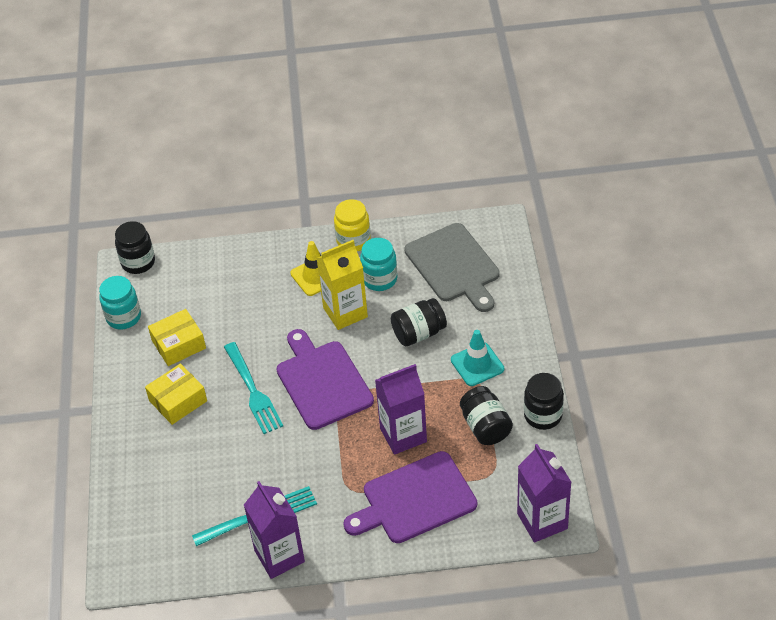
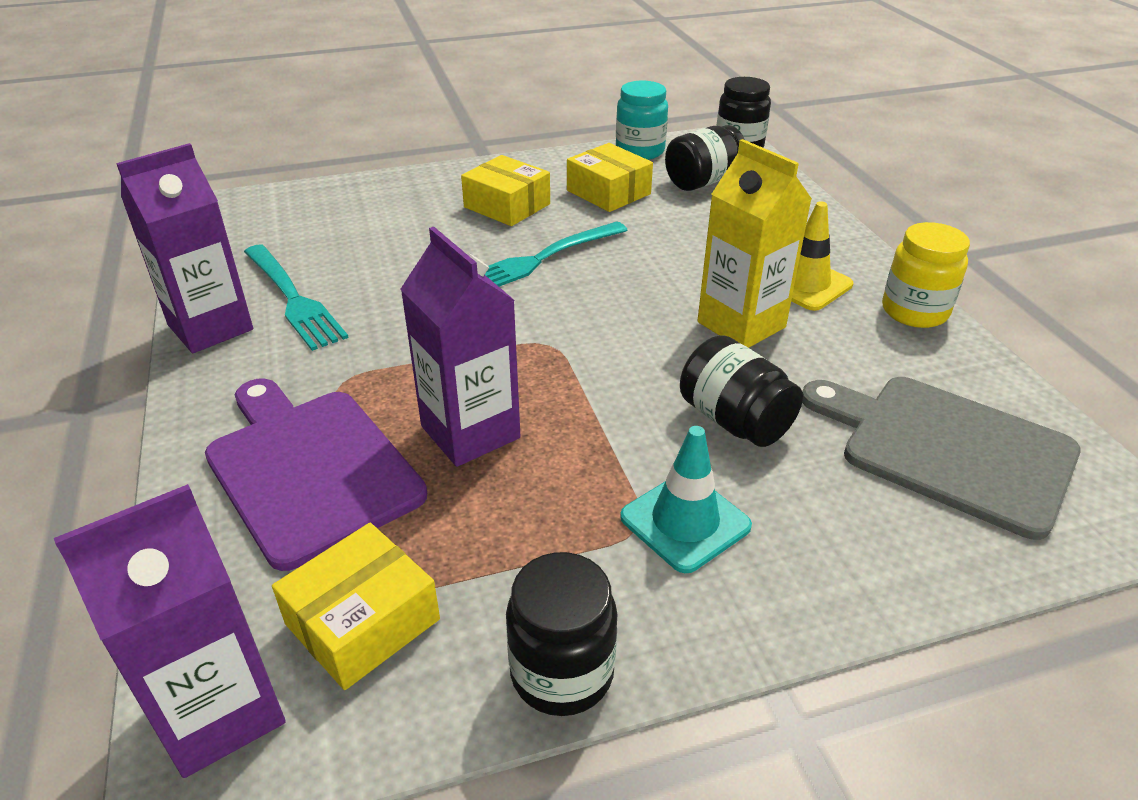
camera: 75 degrees right, 10 degrees down
(322, 382) = (575, 321): purple cutting board -> none
(380, 279) = (843, 353): turquoise jar -> none
(454, 266) = (947, 449): grey cutting board -> grey cutting board turned 75 degrees clockwise
(485, 427) = (508, 558): black jar -> black jar (703, 181)
(509, 477) = (363, 622): none -> yellow box

